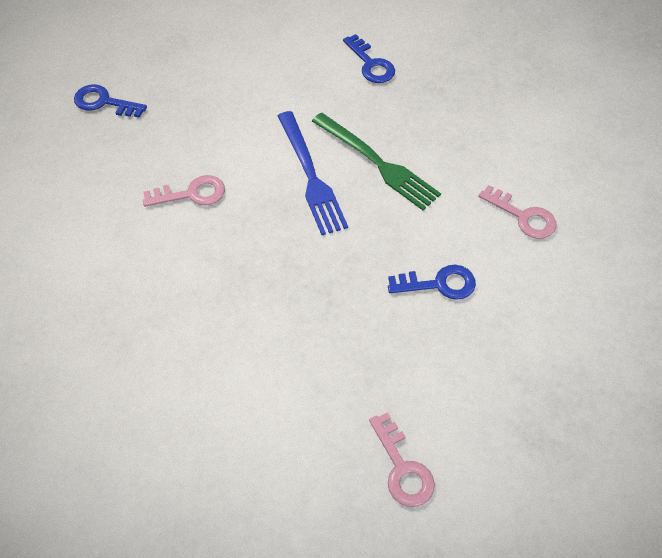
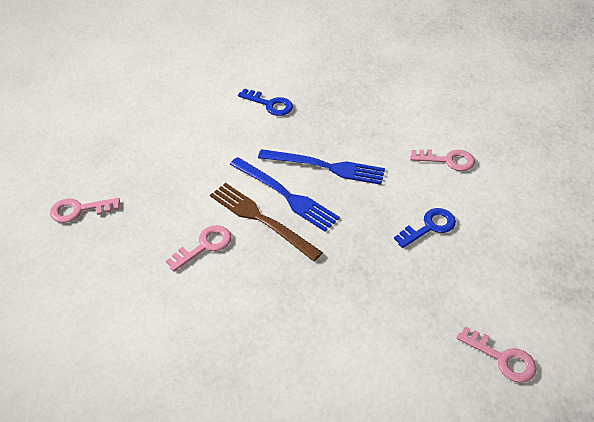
camera: 30 degrees left, 10 degrees down
(104, 102) = (79, 210): blue key -> pink key
(267, 191) = (261, 219): none -> brown fork
(377, 163) = (325, 167): green fork -> blue fork

